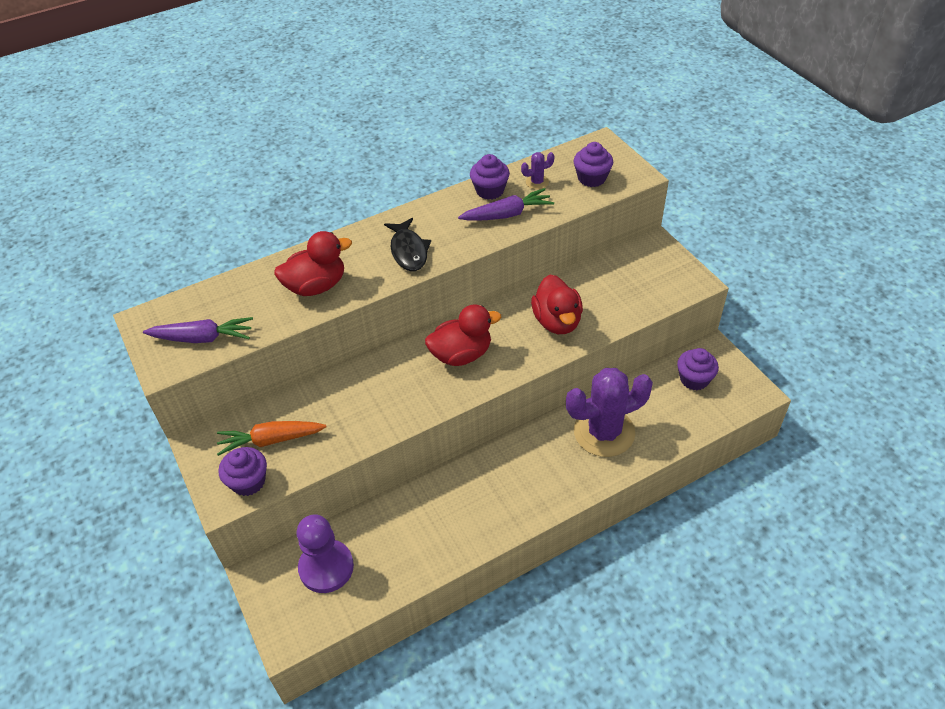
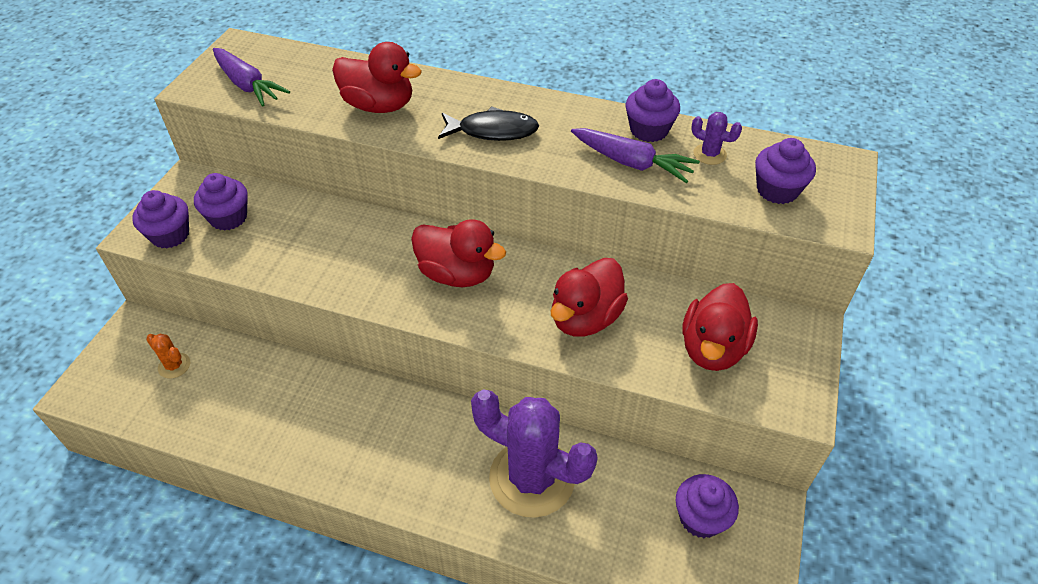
camera: 45 degrees right, 0 degrees up
(271, 440) = (228, 218): orange carrot -> purple cupcake
(326, 567) = (174, 366): purple pawn -> orange cactus
(408, 251) = (493, 131): black fish -> black fish turned 120 degrees counterclockwise
(631, 287) = (712, 348): none -> red duck

